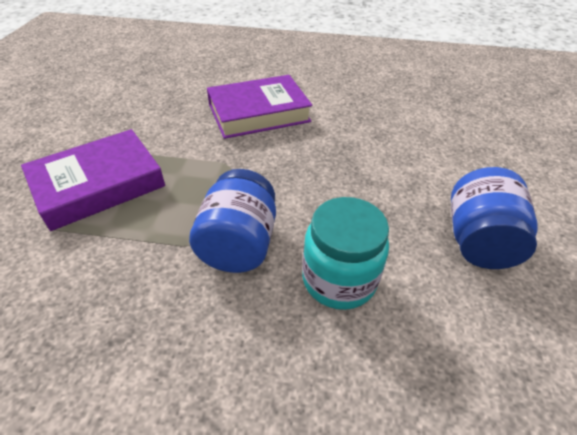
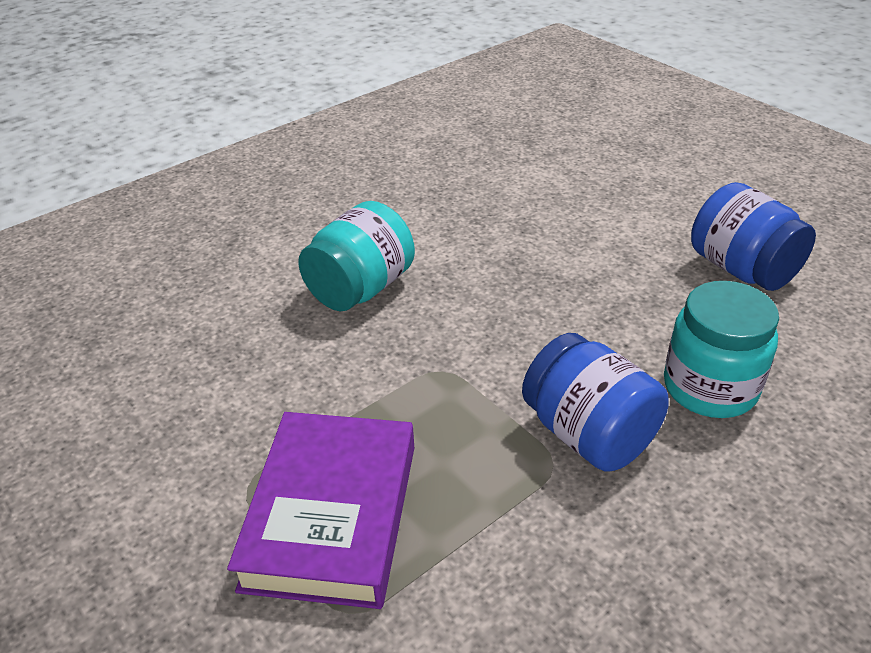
camera: 45 degrees left, 5 degrees down
(258, 113) = (361, 288): purple book -> turquoise jar

